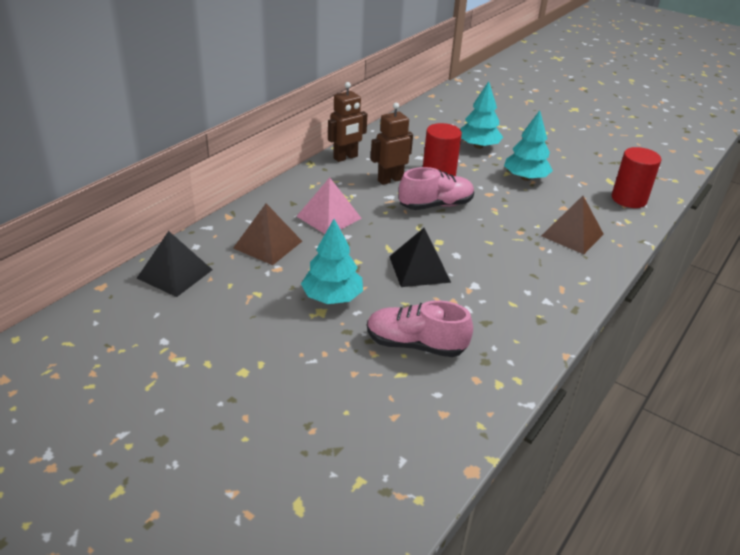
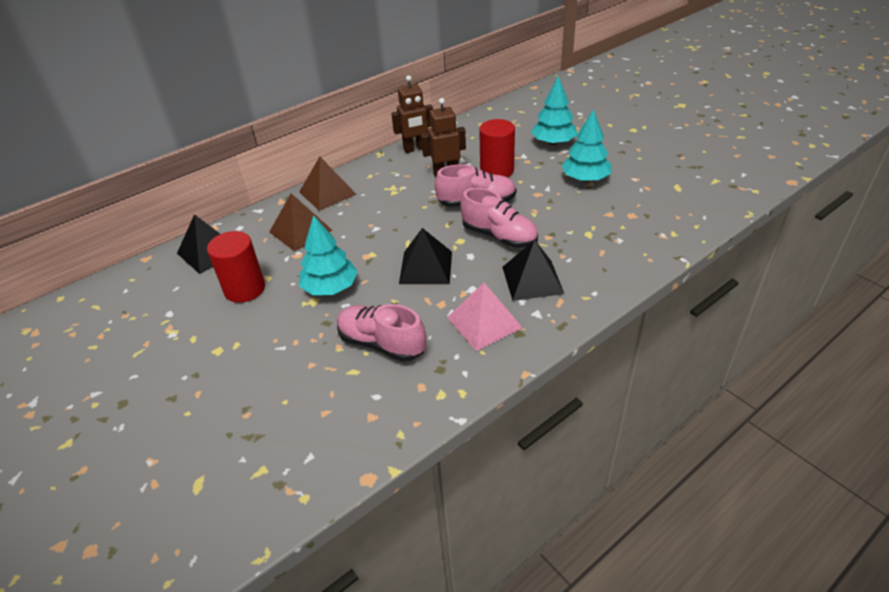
camera: 20 degrees right, 5 degrees up
(329, 217) = (368, 208): pink pyramid -> pink pyramid (484, 322)
(474, 235) = (499, 236): none -> pink shoe
(526, 271) = (532, 280): none -> black pyramid
(572, 235) = (602, 244): brown pyramid -> brown pyramid (327, 193)
(629, 199) = (688, 209): red cylinder -> red cylinder (245, 289)

